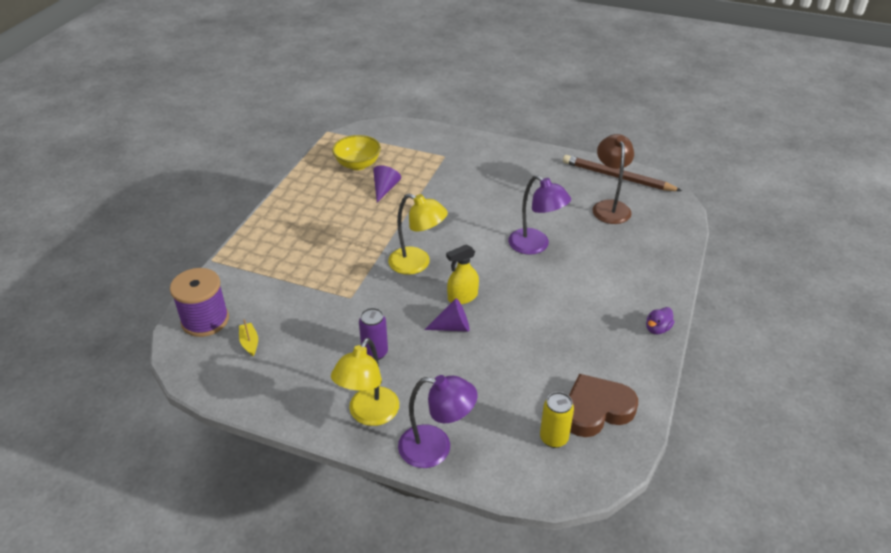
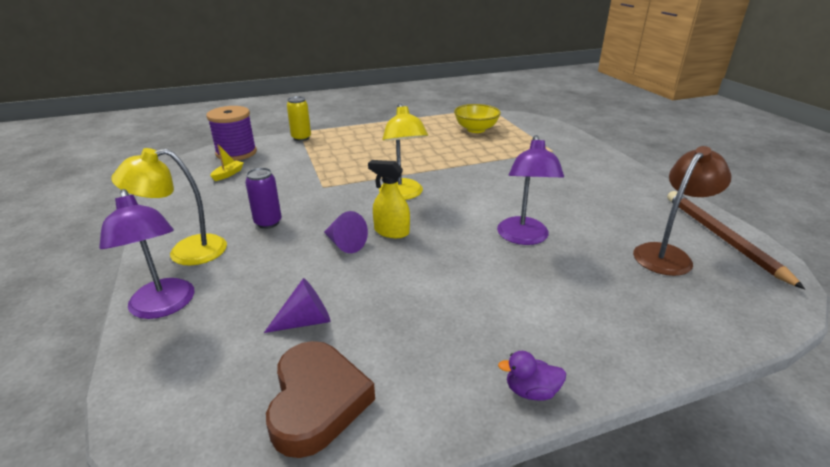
camera: 50 degrees right, 10 degrees down
(385, 189) = (468, 148): purple cone -> purple cone (305, 321)
(553, 438) = (236, 386): yellow can -> yellow can (301, 138)
(596, 410) = (317, 402): brown heart -> brown heart turned 60 degrees clockwise

